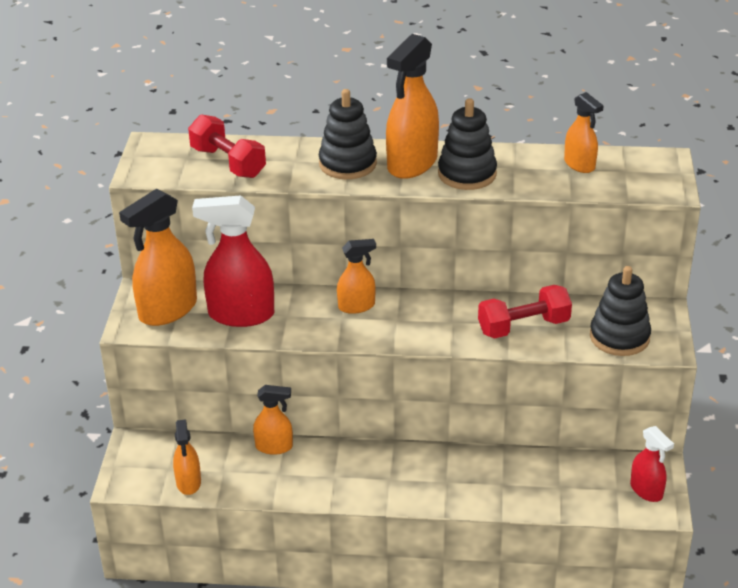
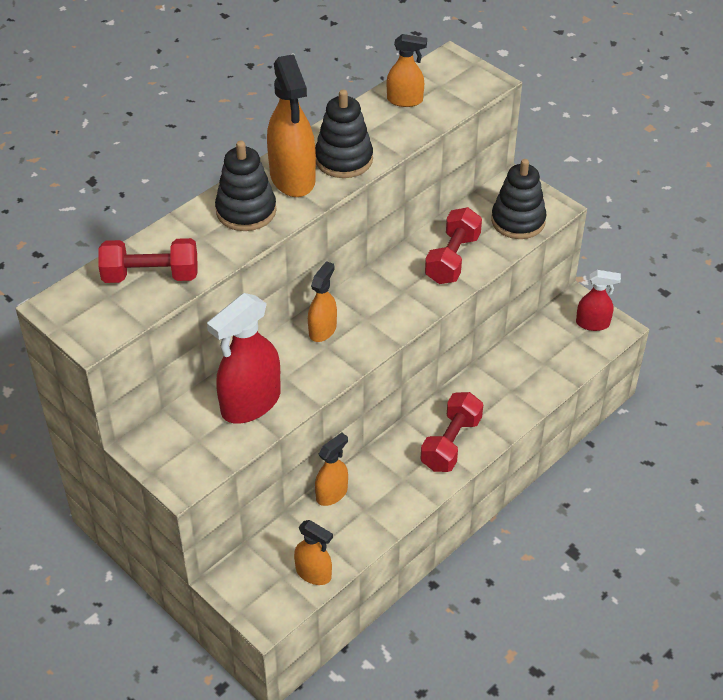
camera: 50 degrees left, 10 degrees up
(167, 310) = (188, 445): orange spray bottle -> none
(402, 482) = (451, 443): none -> red dumbbell

